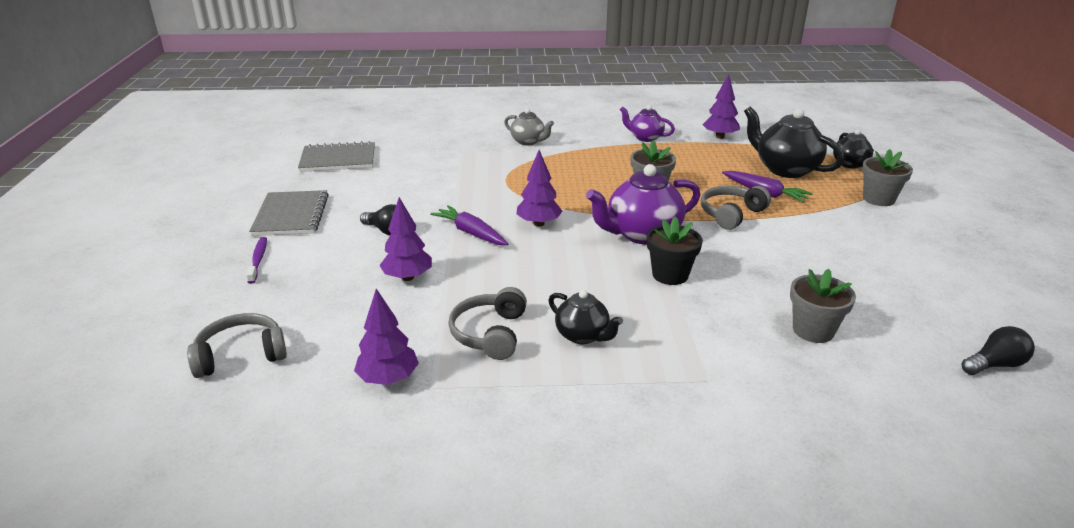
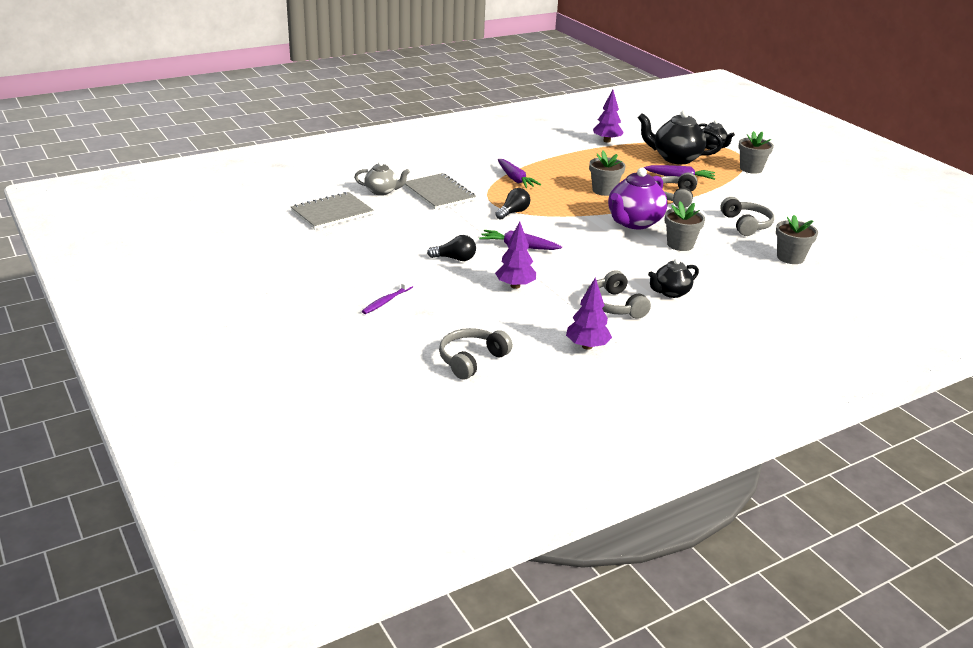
camera: 30 degrees left, 0 degrees up
(258, 260) = (387, 301): purple toothbrush -> purple toothbrush turned 105 degrees counterclockwise
(291, 215) = (361, 264): grey notebook -> grey notebook (439, 193)
(528, 141) = (470, 169): grey teapot -> grey teapot (382, 191)
(538, 223) = (557, 230): purple tree -> none
(563, 159) = (515, 179): none -> purple carrot
(583, 336) = (670, 292): black teapot -> black teapot turned 135 degrees clockwise
(645, 138) = (555, 151): purple teapot -> none
(670, 275) = (680, 244): black flower pot -> grey flower pot
(793, 269) = (746, 224): none -> grey headphones
(995, 364) = (890, 253): black light bulb -> black light bulb (513, 212)

